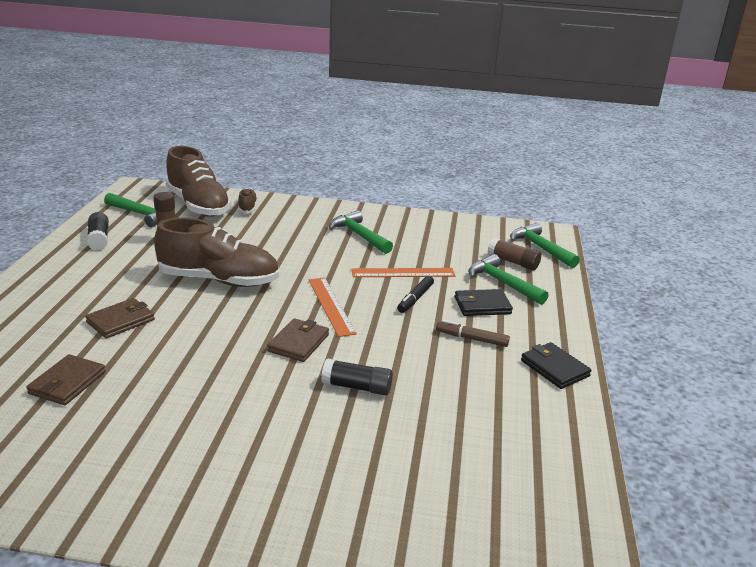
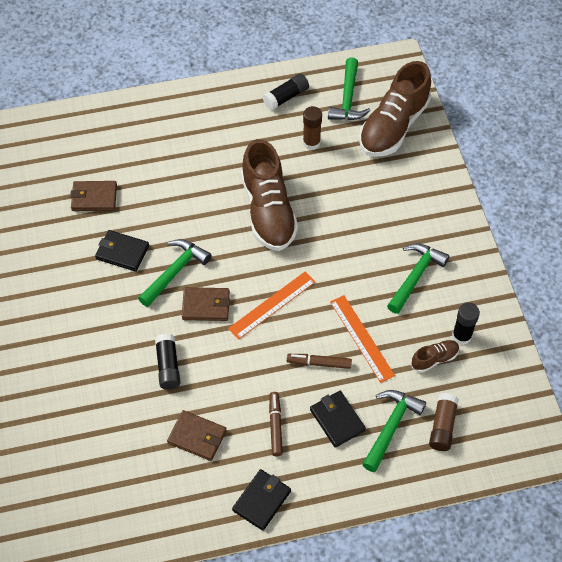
camera: 70 degrees right, 30 degrees up
(121, 321) = (177, 183): brown wallet -> brown wallet (197, 437)
(171, 381) = (122, 252): none -> black wallet
(247, 207) = (415, 164): brown shoe -> brown shoe (434, 359)
(415, 299) = (319, 363): black marker -> brown marker
(432, 233) = (461, 336): none -> black glue stick
(540, 248) = (493, 446): green hammer -> green hammer (175, 272)

